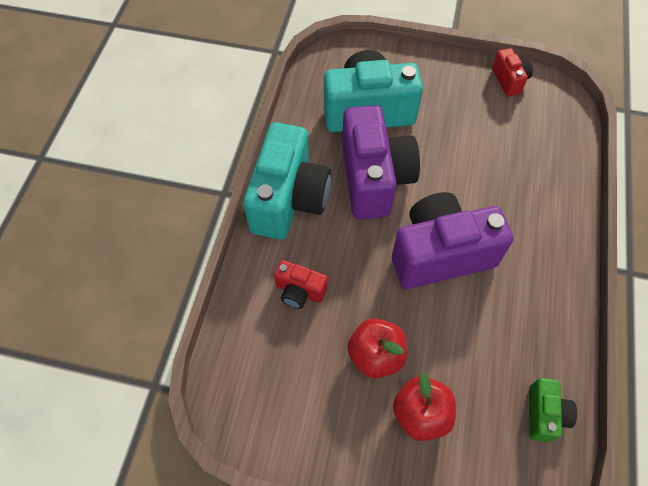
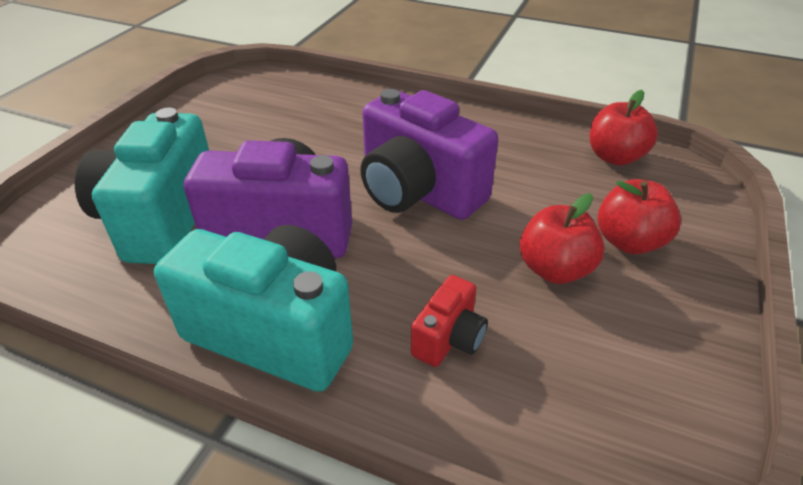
camera: 80 degrees left, 20 degrees down
(440, 254) = (418, 192): purple camera -> purple camera turned 45 degrees counterclockwise
(509, 80) = (199, 103): red camera -> none
(544, 414) = (615, 157): green camera -> red apple

